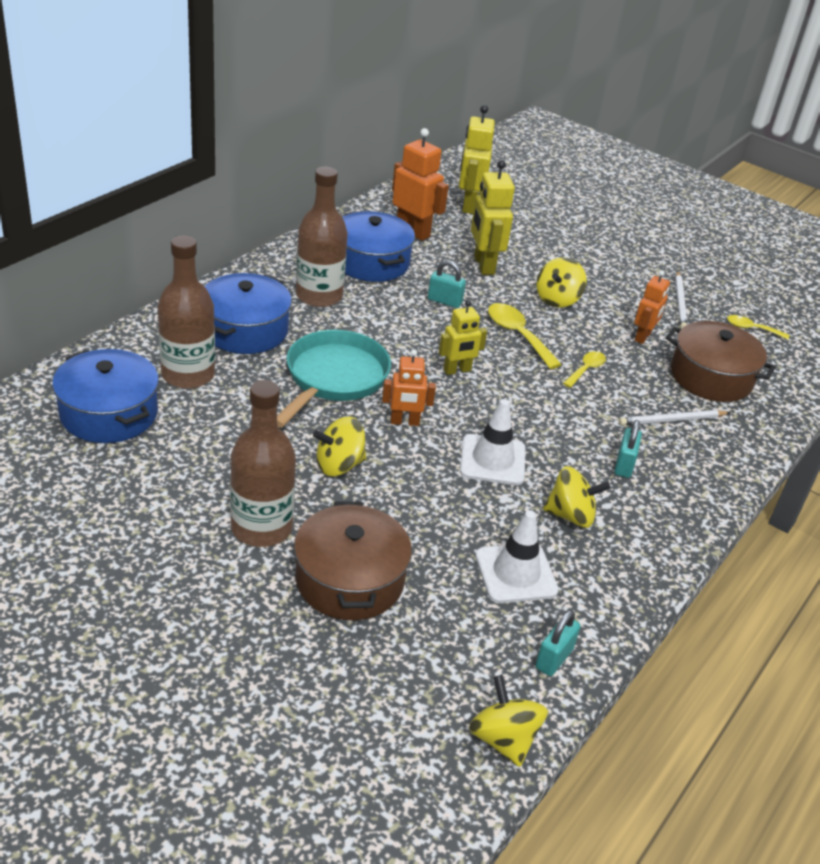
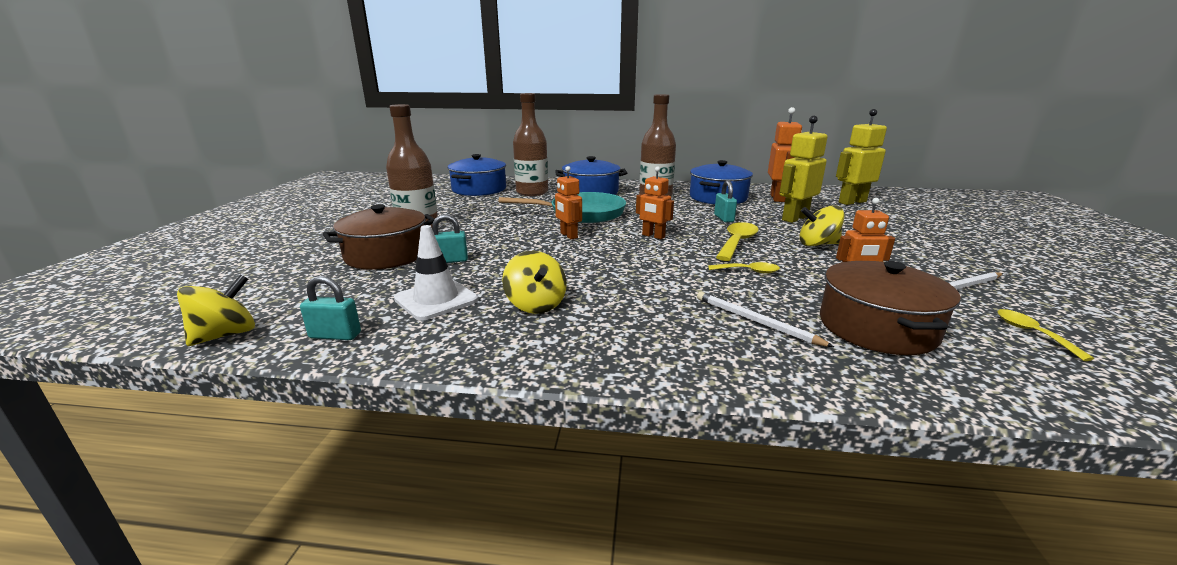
camera: 65 degrees right, 15 degrees down
(339, 465) = (498, 231): yellow spinning top -> none
(457, 370) = (653, 236): yellow robot -> orange robot
(492, 460) = (567, 265): white traffic cone -> none
(624, 465) = (642, 312): turquoise padlock -> turquoise padlock (450, 260)

